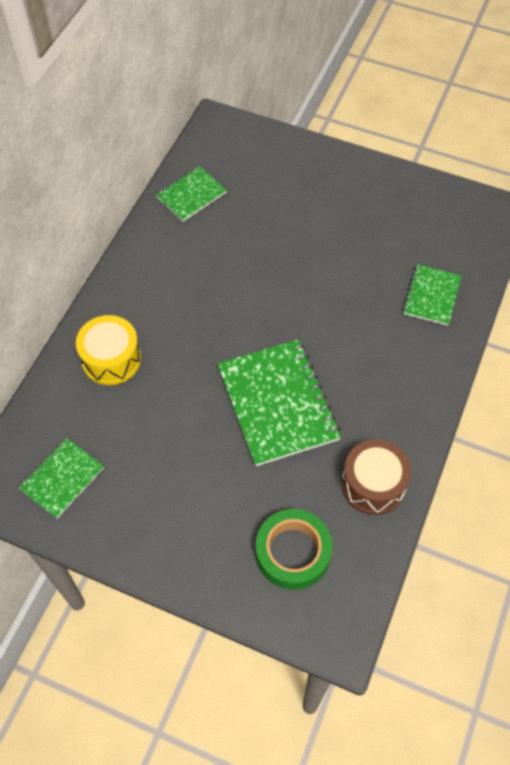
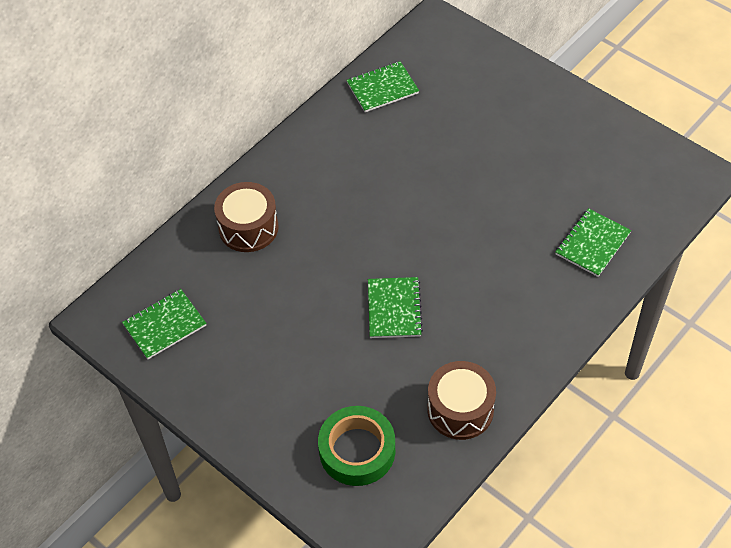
camera: 20 degrees right, 5 degrees down
(111, 359) = (248, 227): yellow drum -> brown drum
(277, 403) = (394, 309): green notebook -> green notebook, size x0.56

